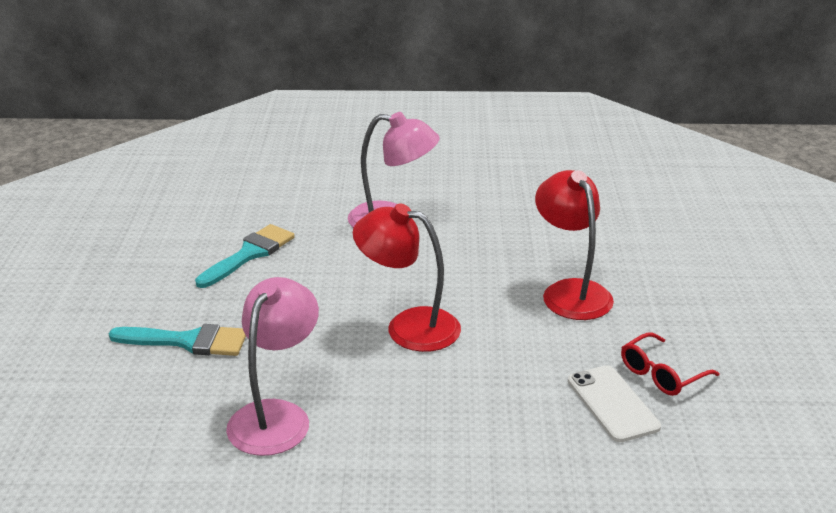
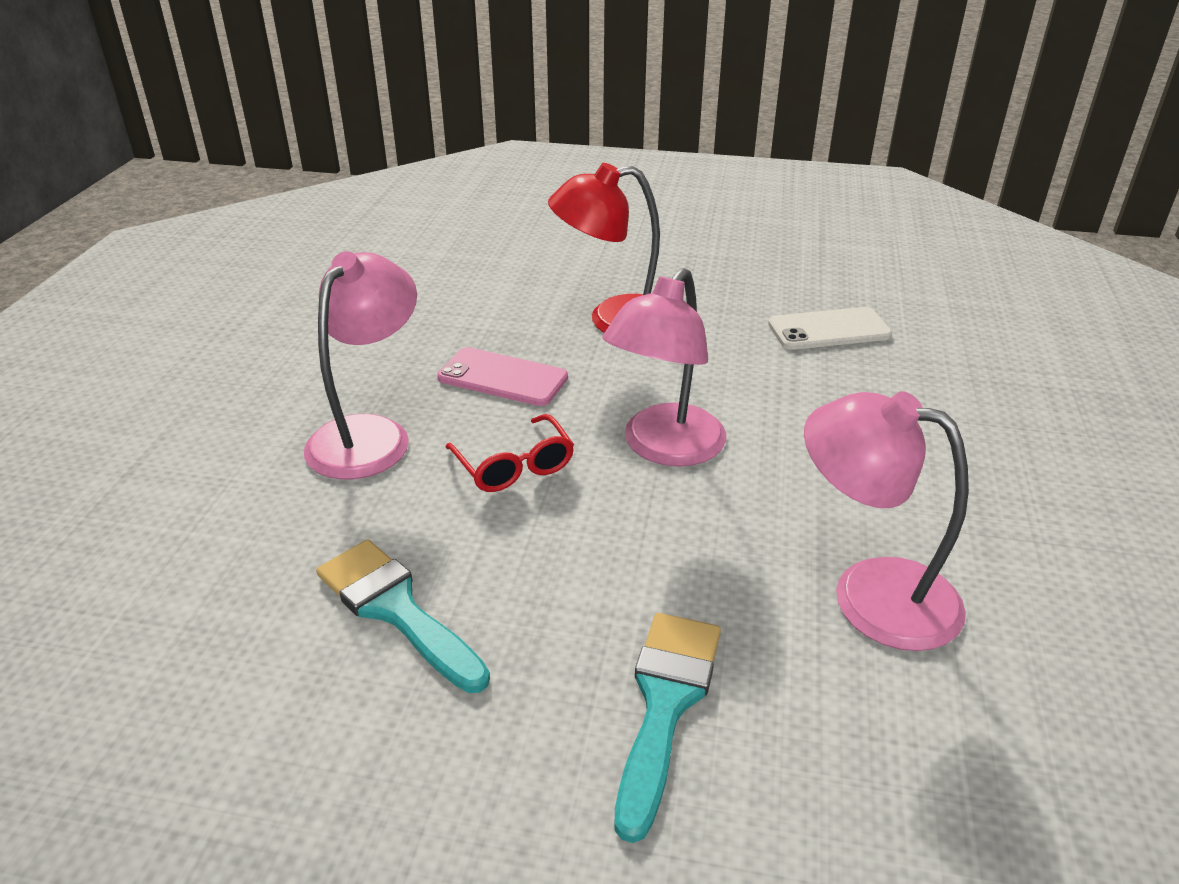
camera: 80 degrees left, 5 degrees up
(408, 326) = (664, 448): red lamp -> pink lamp
(470, 255) = (502, 377): none -> pink phone
(661, 374) = (779, 295): red glasses -> red glasses (514, 466)

